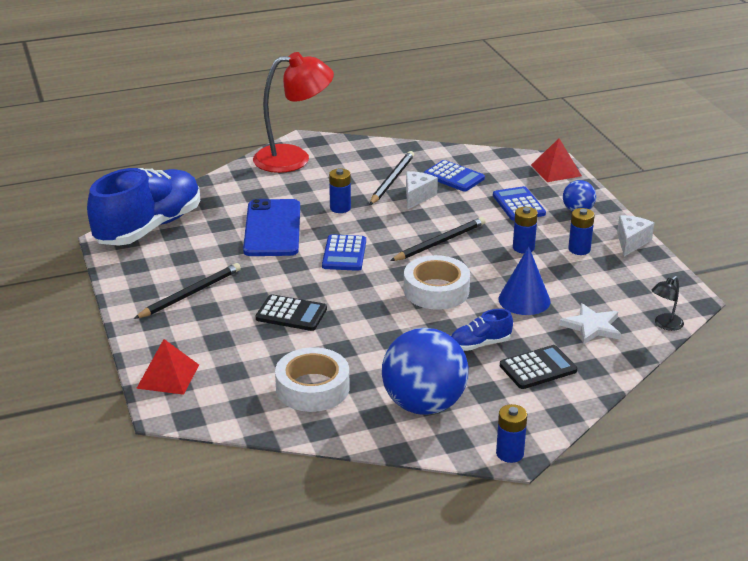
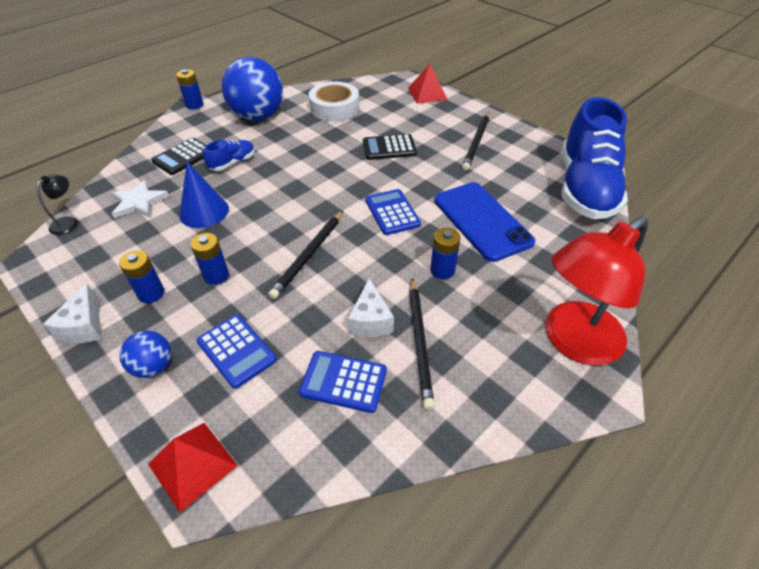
camera: 155 degrees right, 15 degrees up
(436, 290) = (287, 199): white tape -> none

